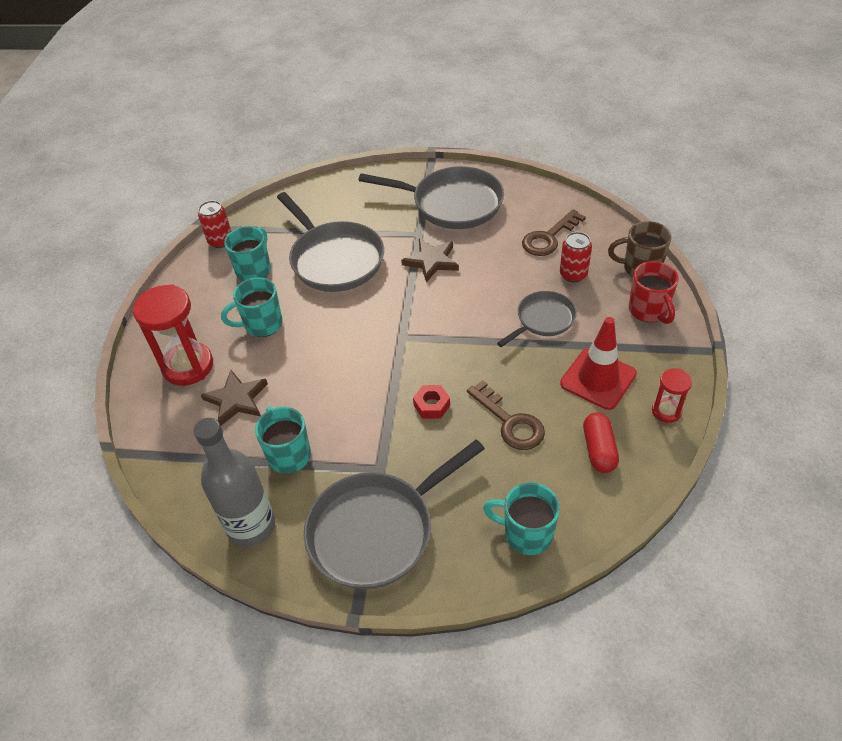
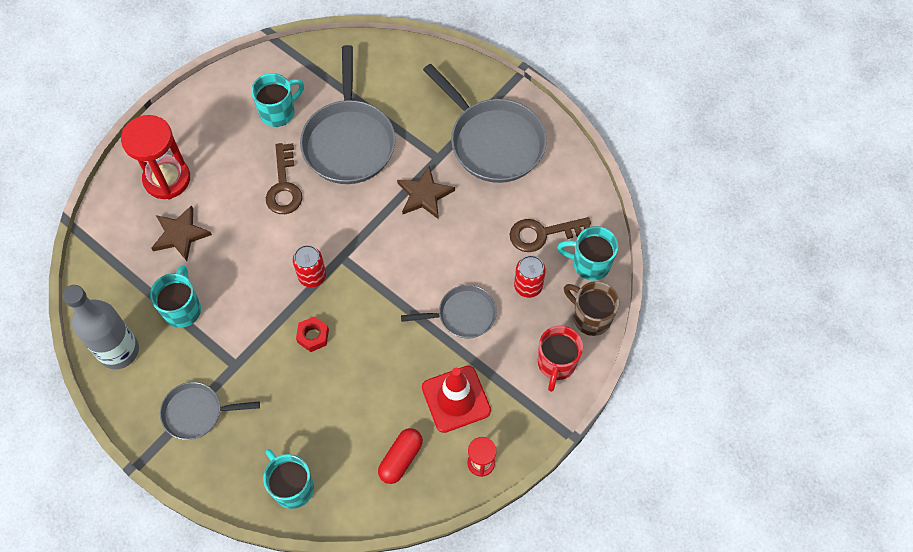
camera: 30 degrees right, 15 degrees up
(220, 241) = (274, 62): red can -> red can (312, 276)
(262, 325) = (246, 174): turquoise mug -> turquoise mug (589, 264)
(377, 530) = (197, 413): grey pan -> grey pan, size x0.57
(510, 422) = (357, 390): brown key -> brown key (284, 186)

